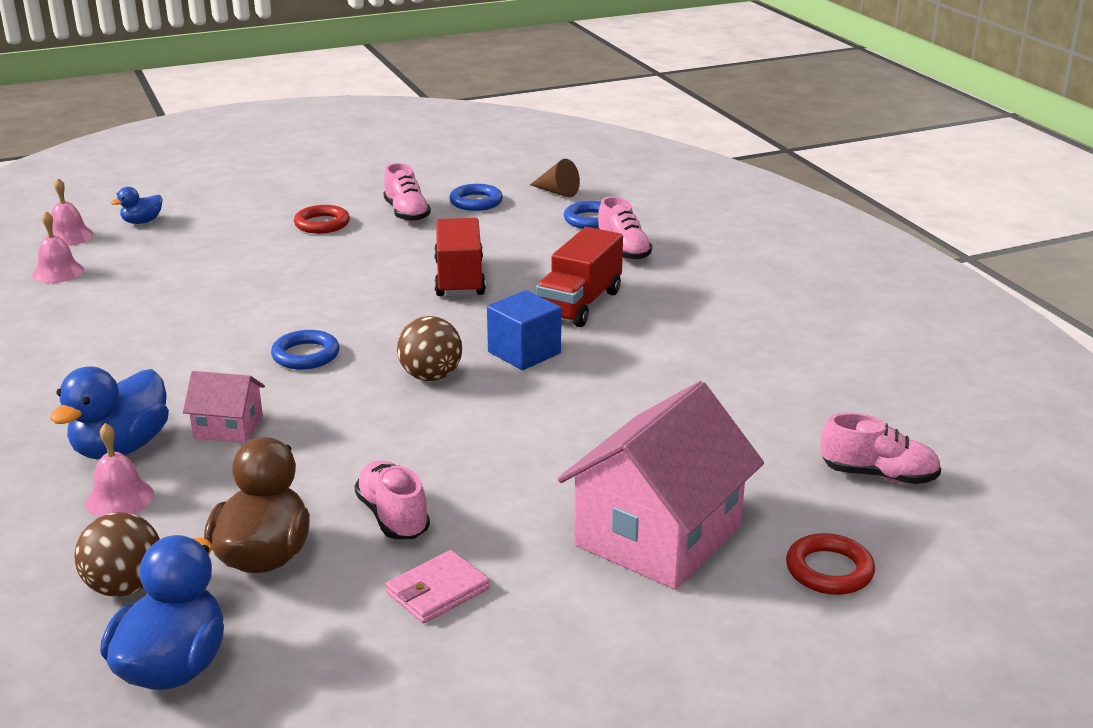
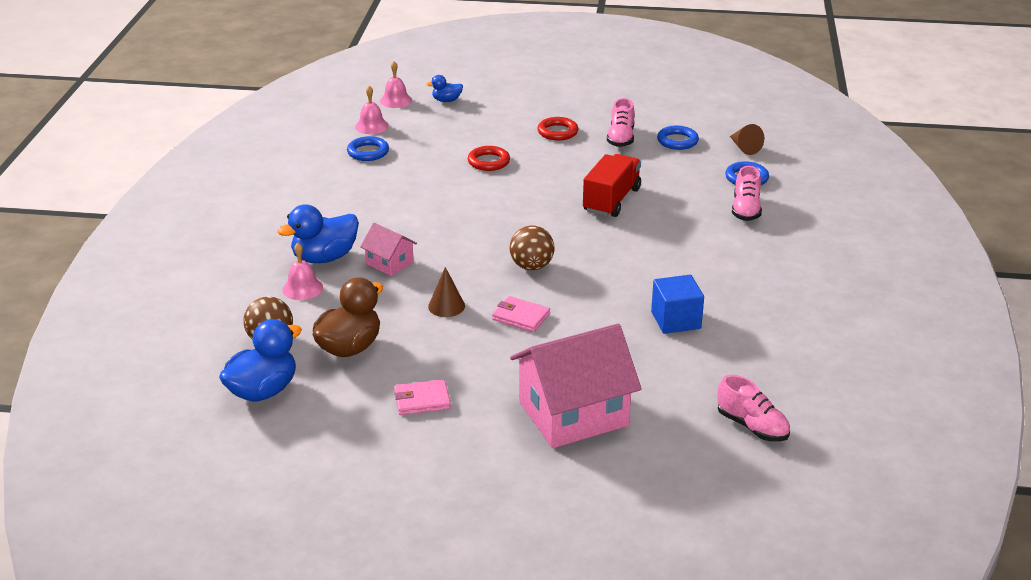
camera: 30 degrees right, 5 degrees up
(306, 355) = (469, 228): blue ring -> blue ring (368, 152)
(360, 457) = (446, 306): none -> brown cone
(393, 517) = (434, 349): pink shoe -> none
(474, 439) = (520, 317): none -> pink wallet
(524, 353) = (604, 268): blue cube -> blue cube (676, 320)
(579, 304) = (674, 243): red truck -> none
(829, 570) = (655, 471): red ring -> red ring (488, 162)

